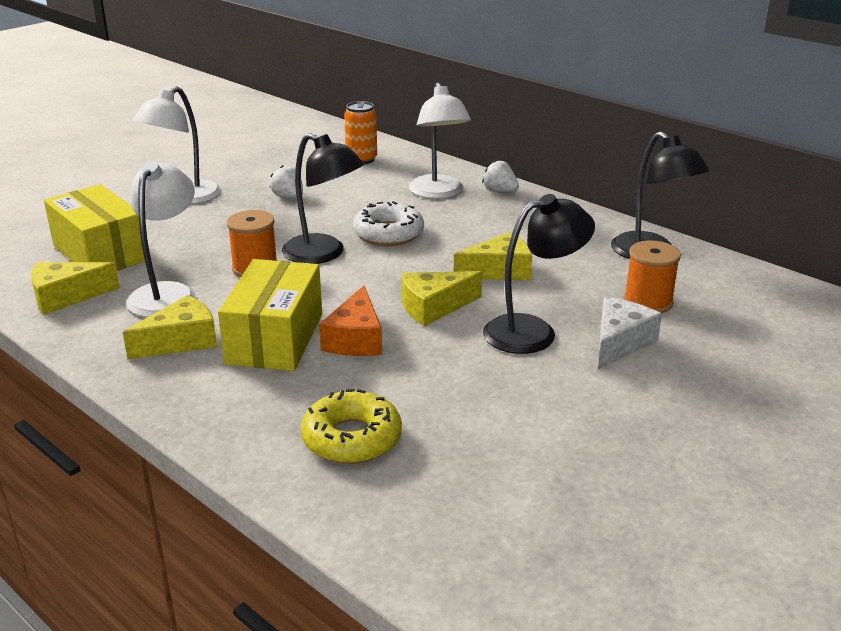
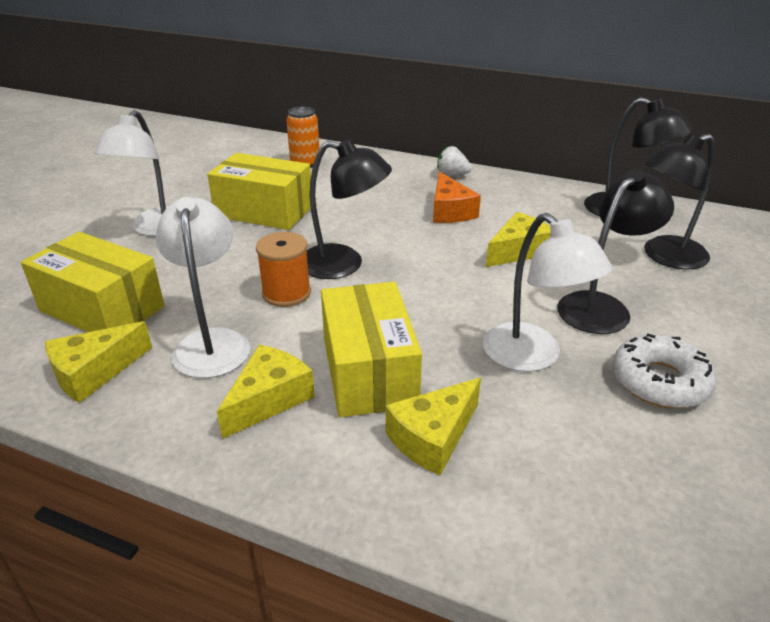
camera: 20 degrees left, 5 degrees up
(288, 197) = (264, 211): white strawberry -> yellow box
(352, 438) = (544, 477): yellow donut -> none
(356, 339) = (450, 352): orange cheese -> orange cheese (450, 211)
(388, 234) = (388, 232): white donut -> white donut (659, 381)
(434, 307) = (494, 300): yellow cheese -> yellow cheese (433, 437)
(438, 193) = (400, 184): white lamp -> white lamp (532, 357)
(619, 342) = (681, 301): white cheese -> none
(648, 302) = (665, 256): orange spool -> black lamp

